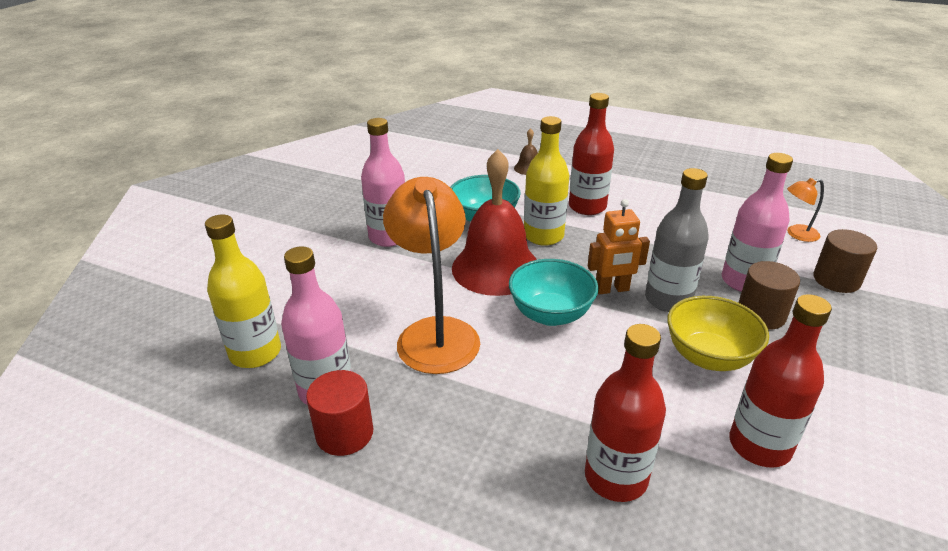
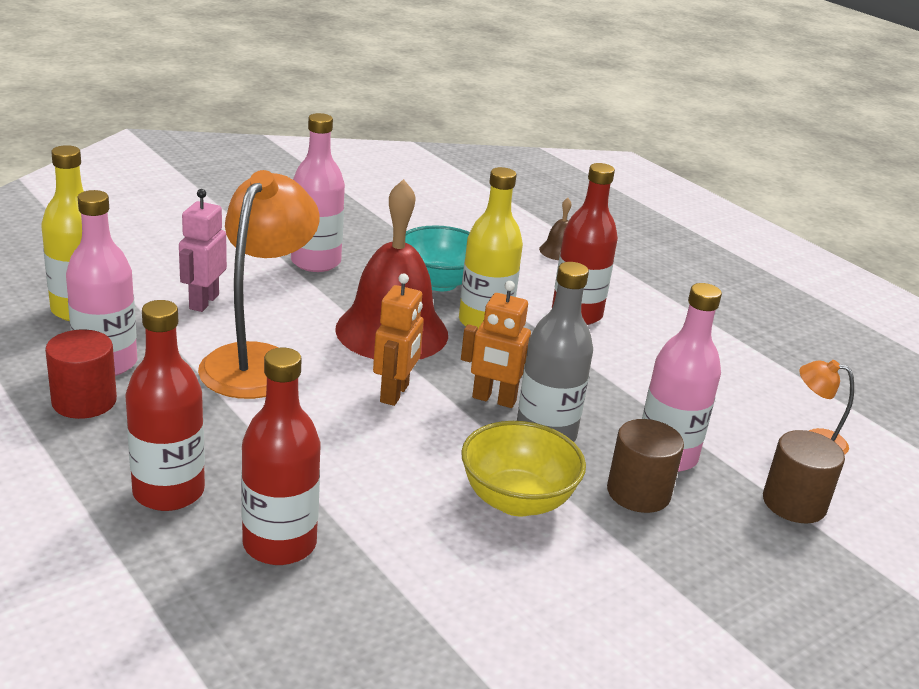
camera: 25 degrees right, 5 degrees down
(344, 303) = (203, 302): none -> pink robot
(550, 314) = (395, 393): turquoise bowl -> orange robot
(759, 445) = (461, 591): red bottle -> red bottle (168, 492)

